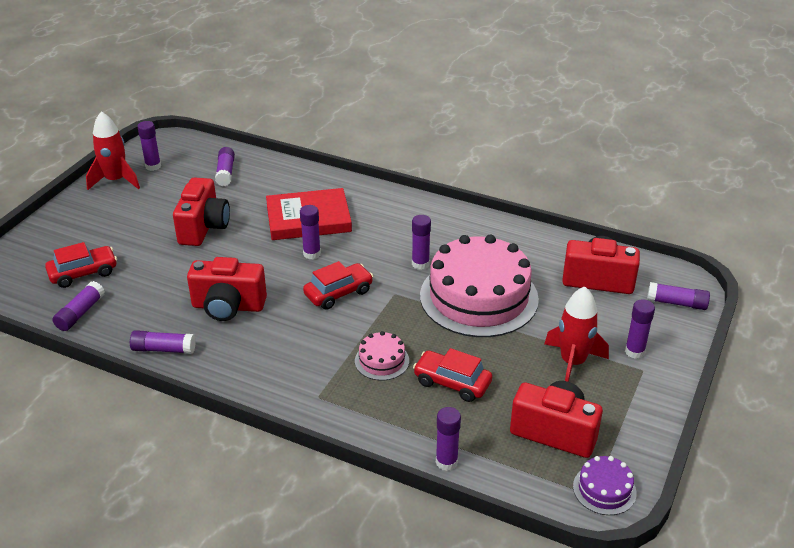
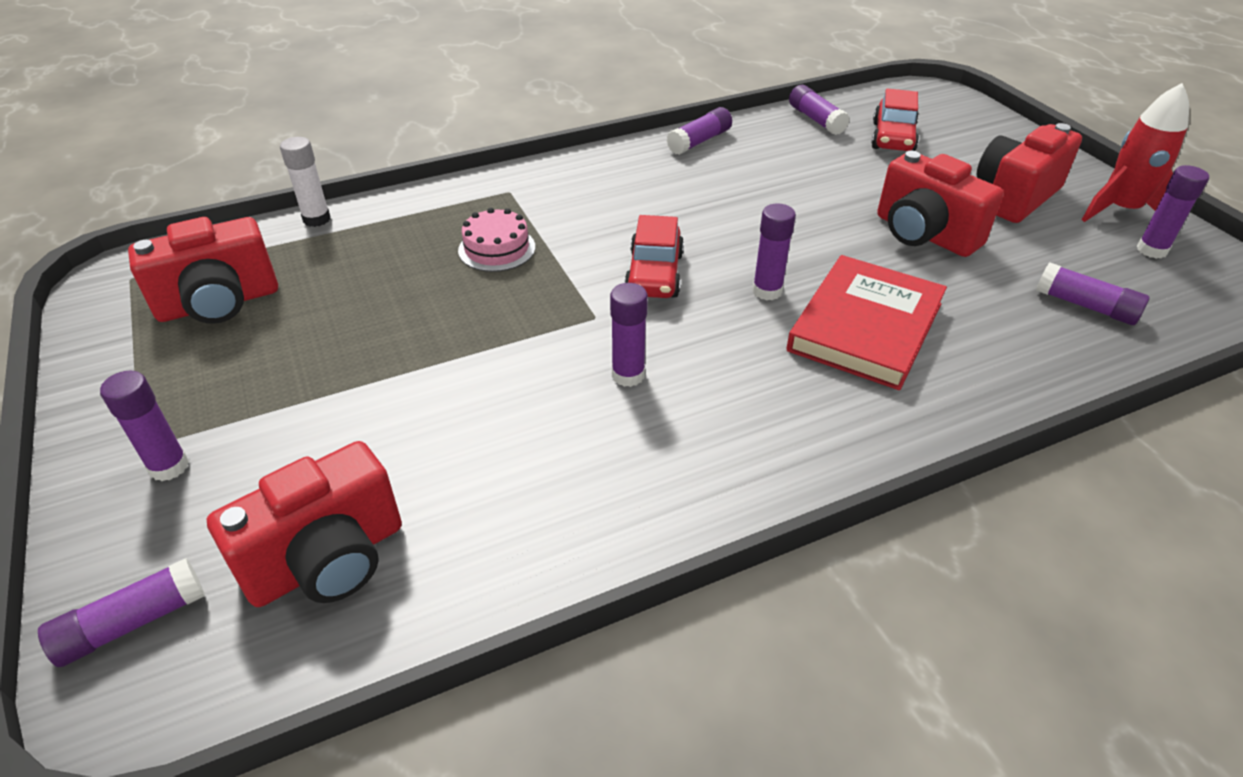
camera: 130 degrees right, 5 degrees up
(228, 306) = (725, 194): red camera -> red camera (1014, 196)
(446, 462) = (317, 219): purple glue stick -> white glue stick
(452, 383) = (392, 276): red car -> none
(479, 297) = (486, 387): pink cake -> none
(572, 362) = (259, 389): red rocket -> none
(604, 489) = (118, 288): purple cake -> none

